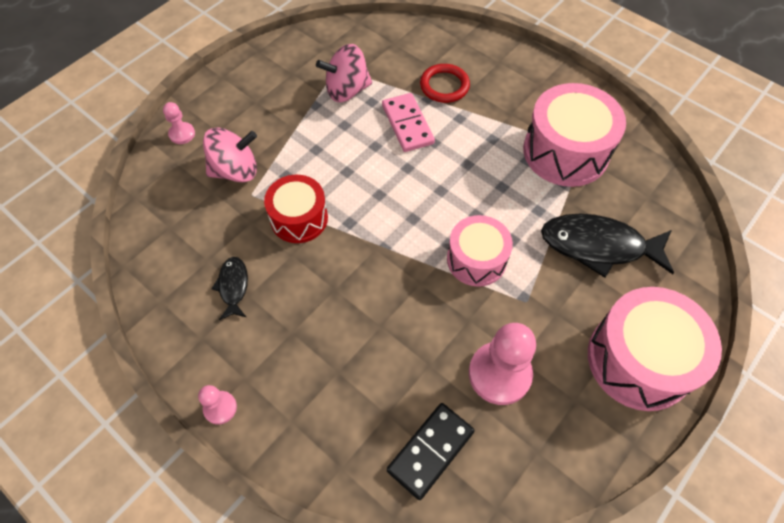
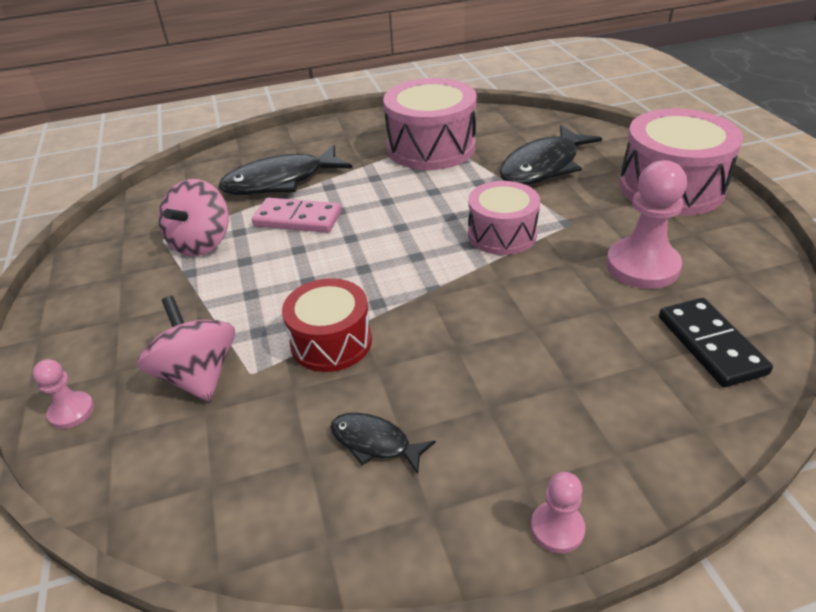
camera: 55 degrees left, 20 degrees down
(235, 171) = (198, 375): pink spinning top -> pink spinning top turned 45 degrees counterclockwise
(444, 86) = (280, 181): red ring -> black fish

